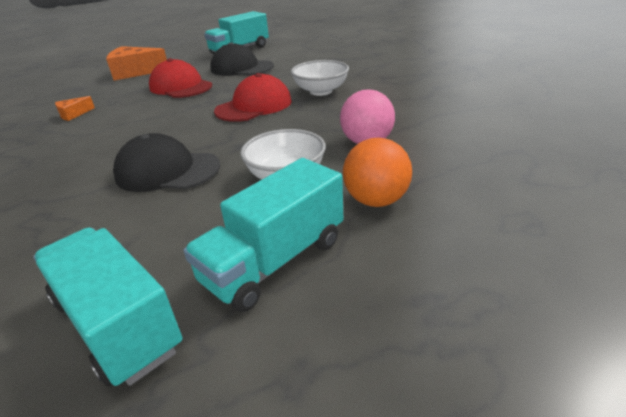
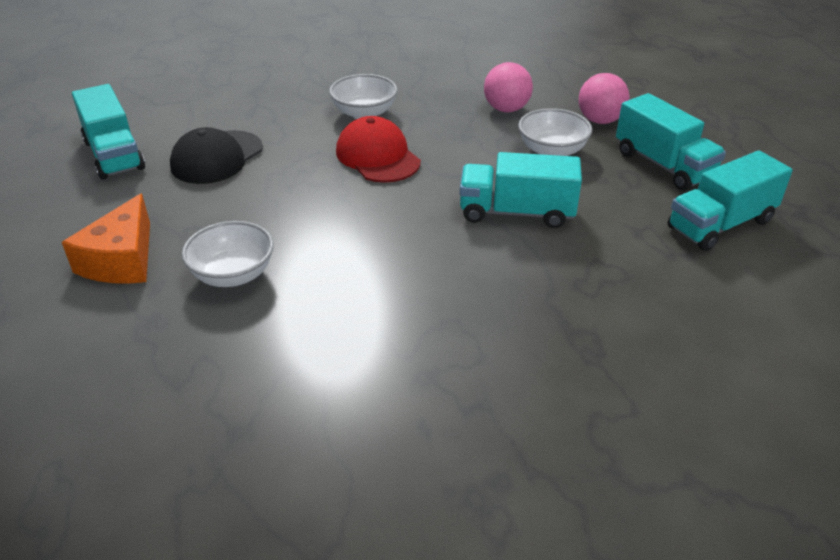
camera: 80 degrees left, 5 degrees up
(73, 114) = (292, 306): orange cheese -> none
(112, 95) = (233, 275): none -> white bowl
(167, 171) = (516, 212): black cap -> turquoise truck
(180, 87) = (253, 209): red cap -> none
(376, 200) = (600, 120): orange ball -> pink ball

